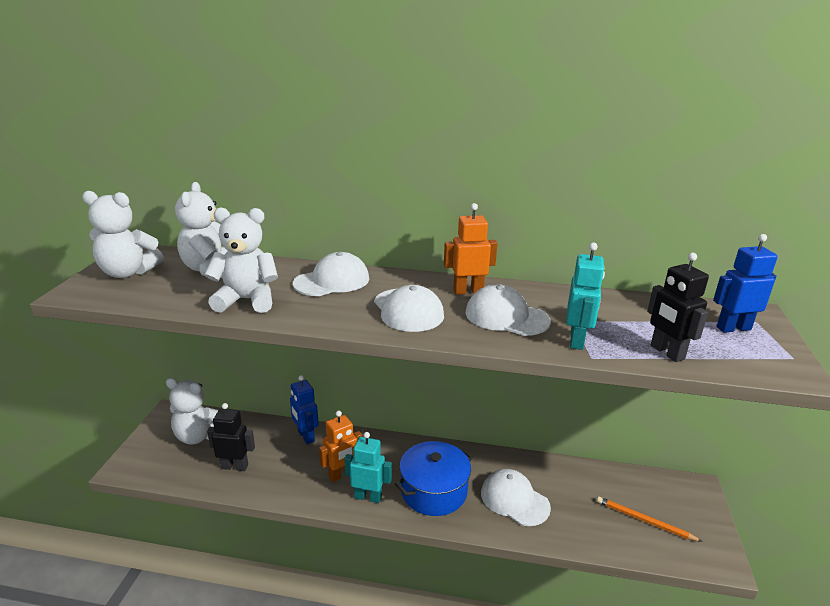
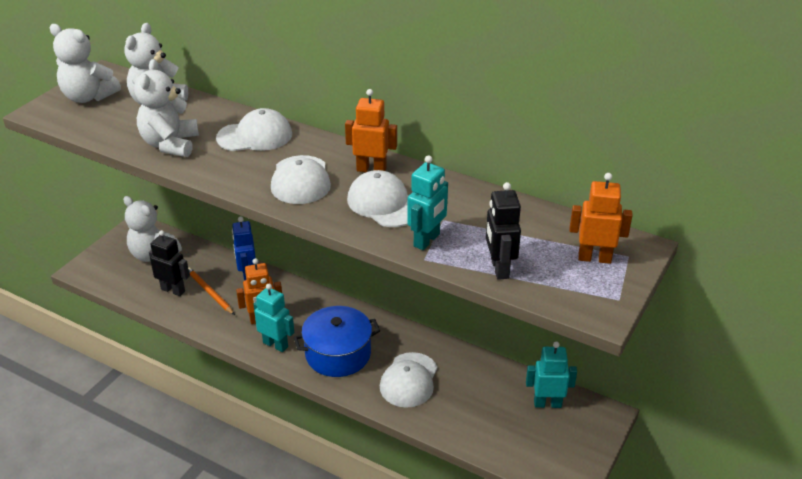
camera: 20 degrees right, 10 degrees up
(247, 300) = (170, 144): white teddy bear -> white teddy bear turned 105 degrees counterclockwise
(514, 500) = (409, 380): white cap -> white cap turned 135 degrees counterclockwise
(644, 520) = (523, 430): orange pencil -> orange pencil (209, 292)
(645, 490) = (547, 403): none -> turquoise robot
(733, 328) = (594, 258): blue robot -> orange robot

